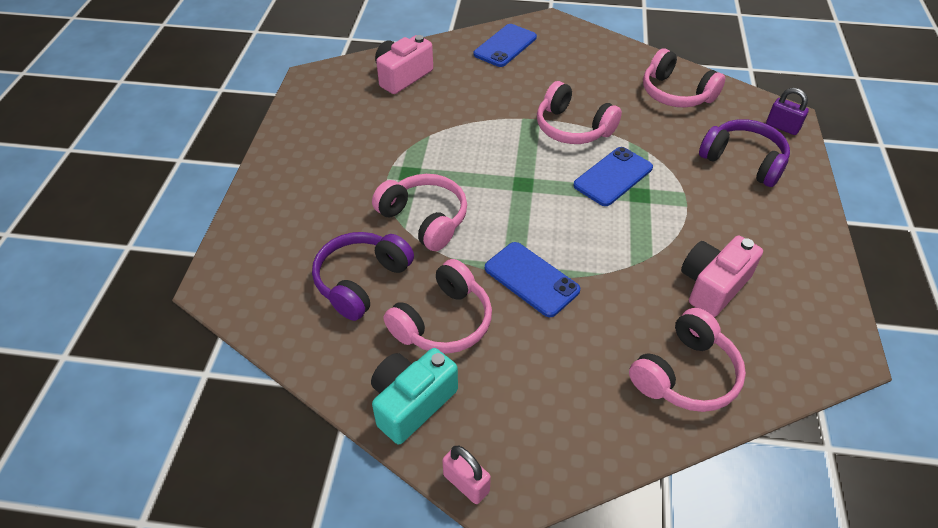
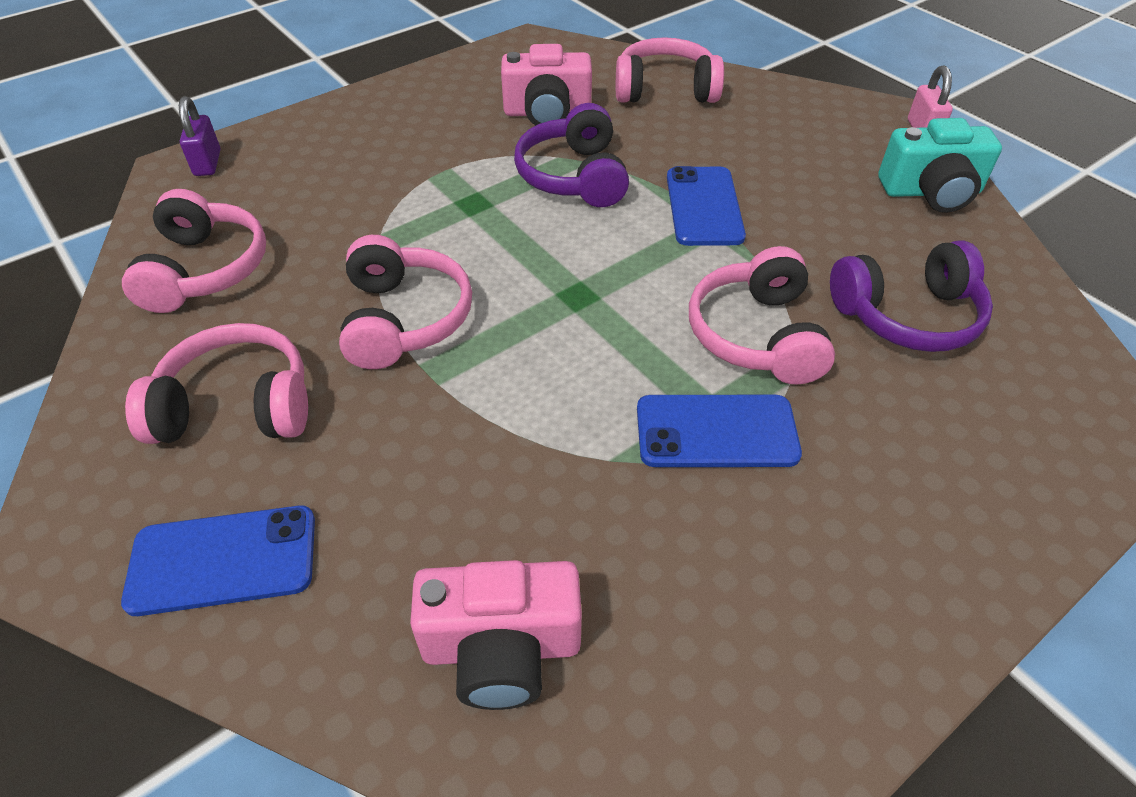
camera: 135 degrees left, 0 degrees up
(443, 322) = (841, 227): pink headphones -> pink headphones (236, 406)
(613, 176) = (466, 235): blue phone -> blue phone (716, 432)
(743, 161) = (317, 164): purple headphones -> purple headphones (574, 176)

